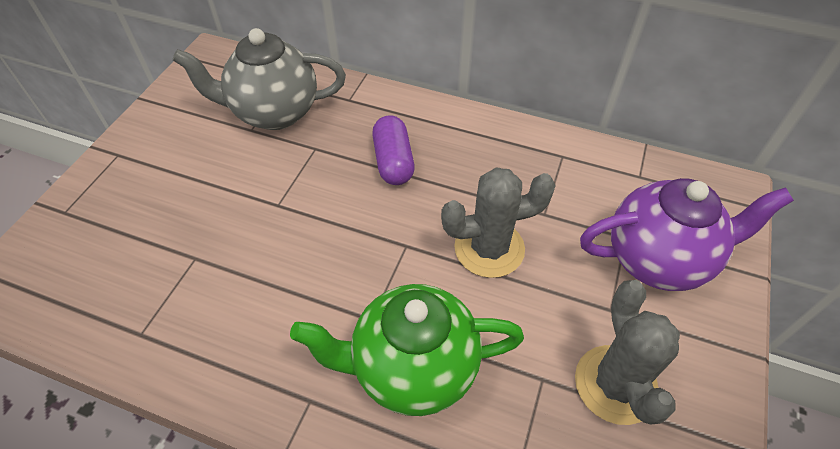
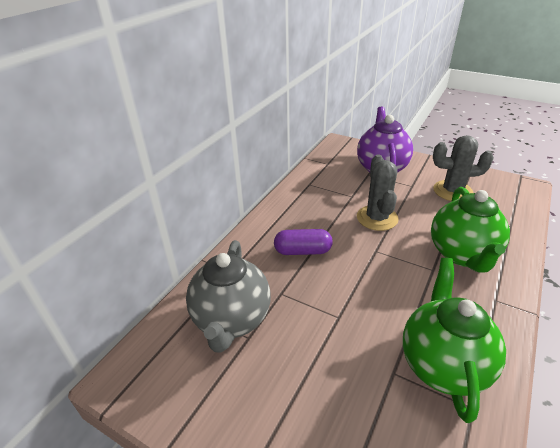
camera: 80 degrees left, 15 degrees down
(201, 309) = (442, 364): none -> green teapot

